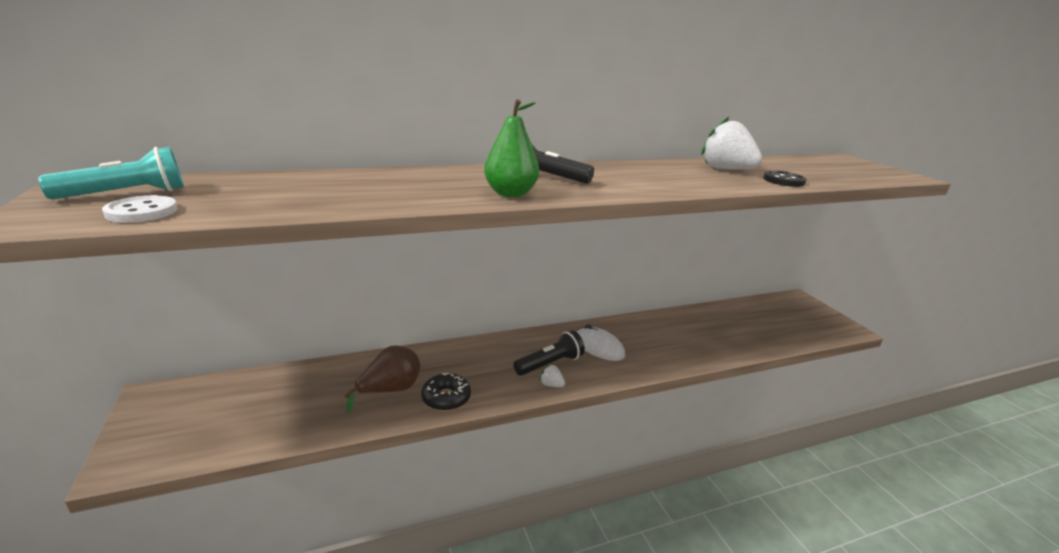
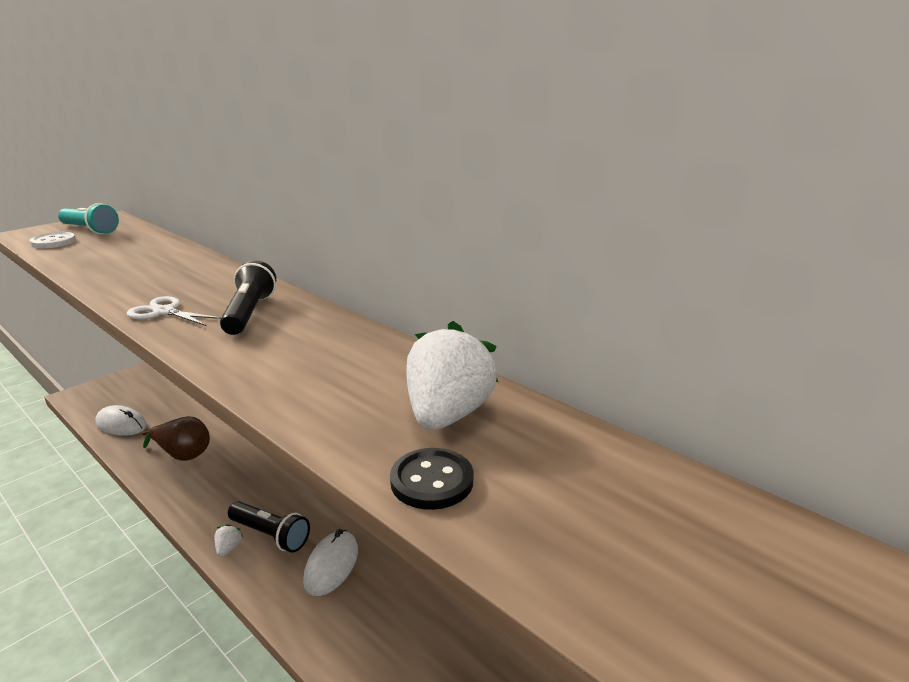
camera: 65 degrees right, 0 degrees up
(271, 426) = (121, 424): none -> white mouse
(446, 398) = (181, 488): black donut -> none
(510, 194) = (164, 312): green pear -> white scissors

